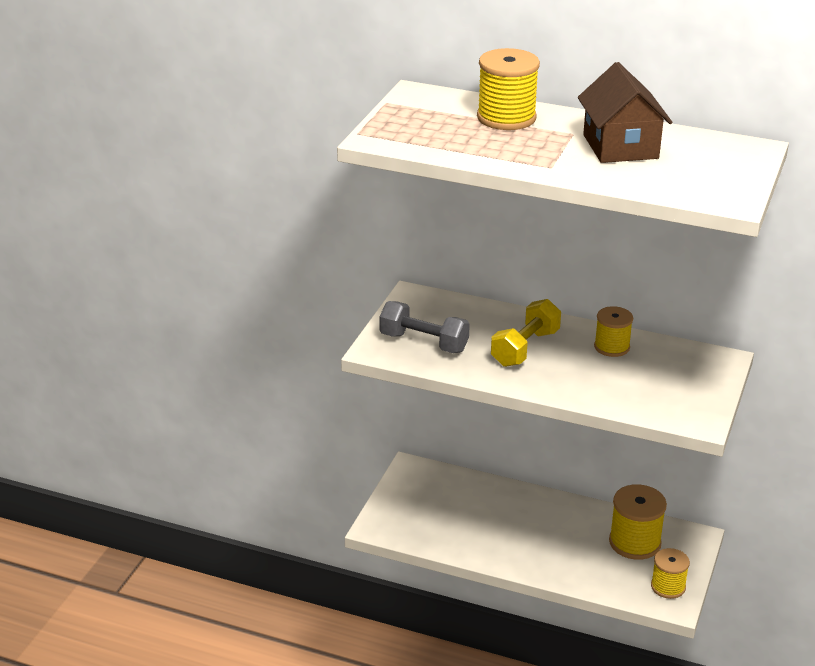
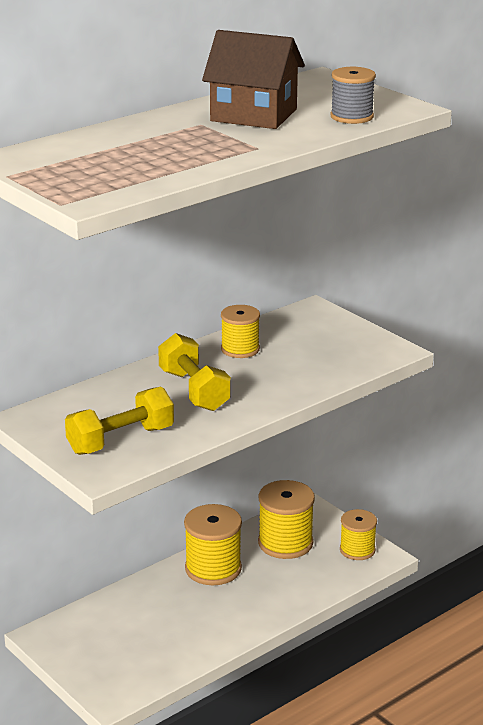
camera: 60 degrees left, 5 degrees down
(424, 342) = (120, 440): grey dumbbell -> yellow dumbbell
(506, 118) = (127, 138): yellow spool -> yellow spool (213, 568)
(673, 184) = (352, 117): none -> grey spool

